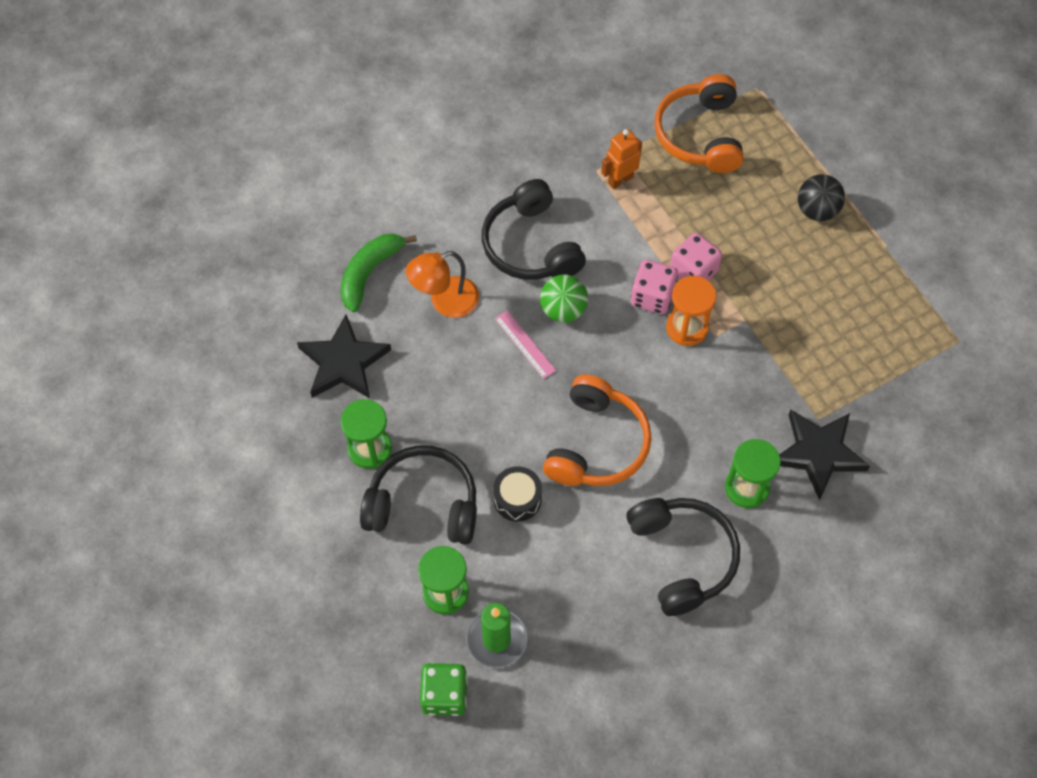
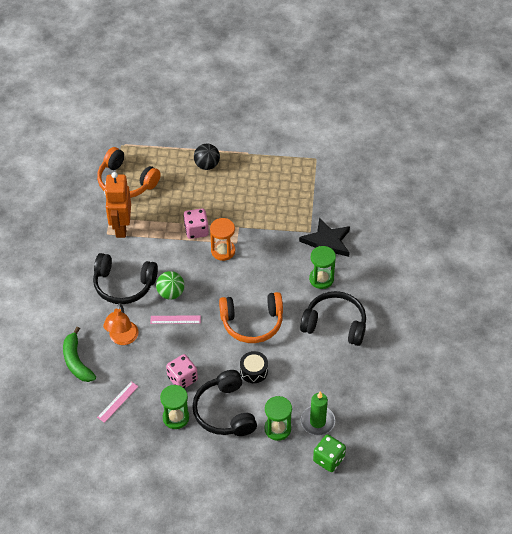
camera: 55 degrees left, 10 degrees down
(343, 362) = (118, 402): black star -> pink ruler
(423, 504) = (224, 412): black headphones -> black headphones turned 60 degrees counterclockwise
(596, 444) = (252, 322): orange headphones -> orange headphones turned 120 degrees clockwise
(620, 180) = (121, 227): orange robot -> orange robot, size x1.70
(652, 297) = (195, 254): pink dice -> pink dice (182, 378)

